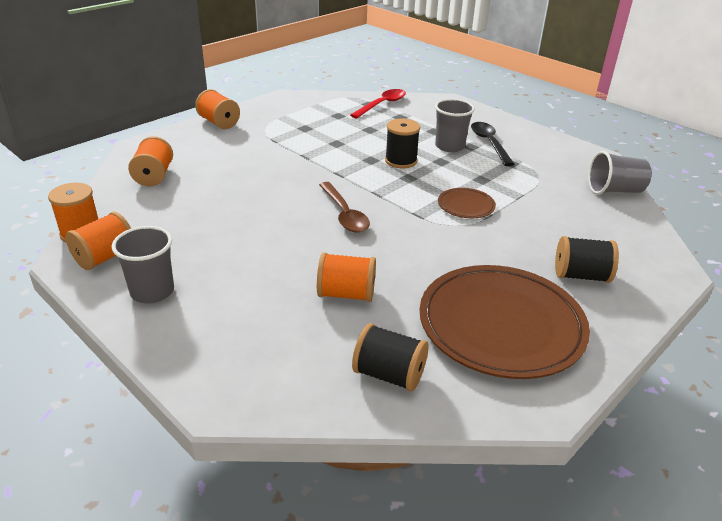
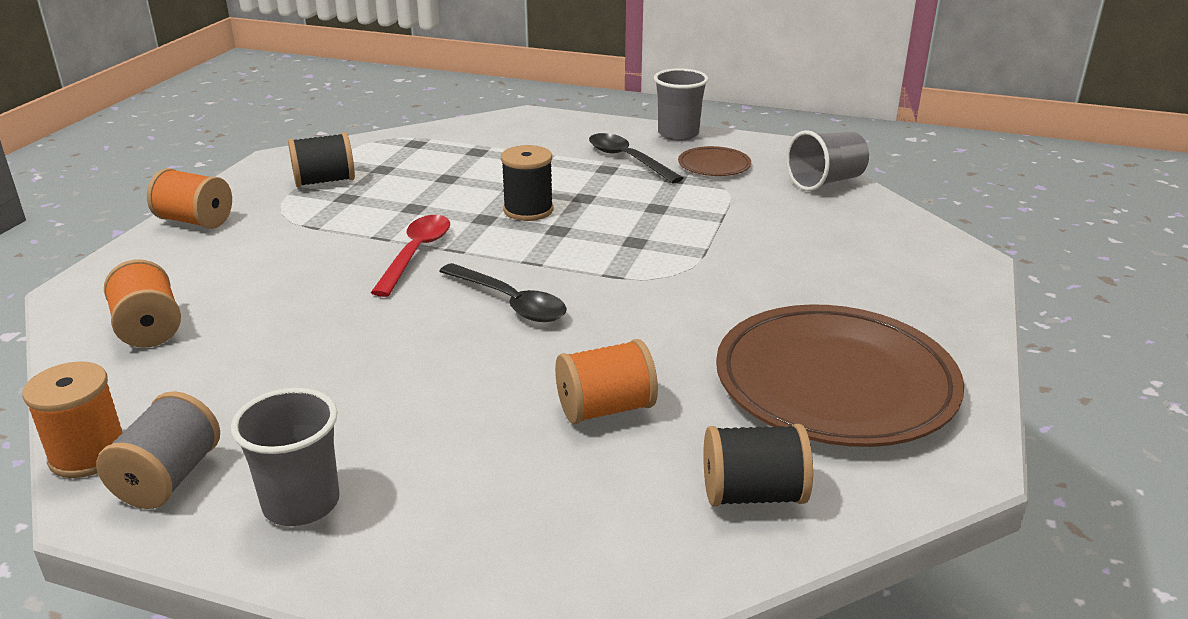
camera: 25 degrees left, 5 degrees down
(105, 257) = (169, 478): orange spool -> grey spool
(344, 214) = (510, 302): brown spoon -> black spoon
(382, 105) = (436, 140): red spoon -> red spoon (416, 254)
(449, 146) = (579, 175): grey cup -> grey cup (678, 134)
(466, 206) = (665, 247): brown plate -> brown plate (714, 166)
(581, 276) = (873, 293): black spool -> black spool (325, 181)

